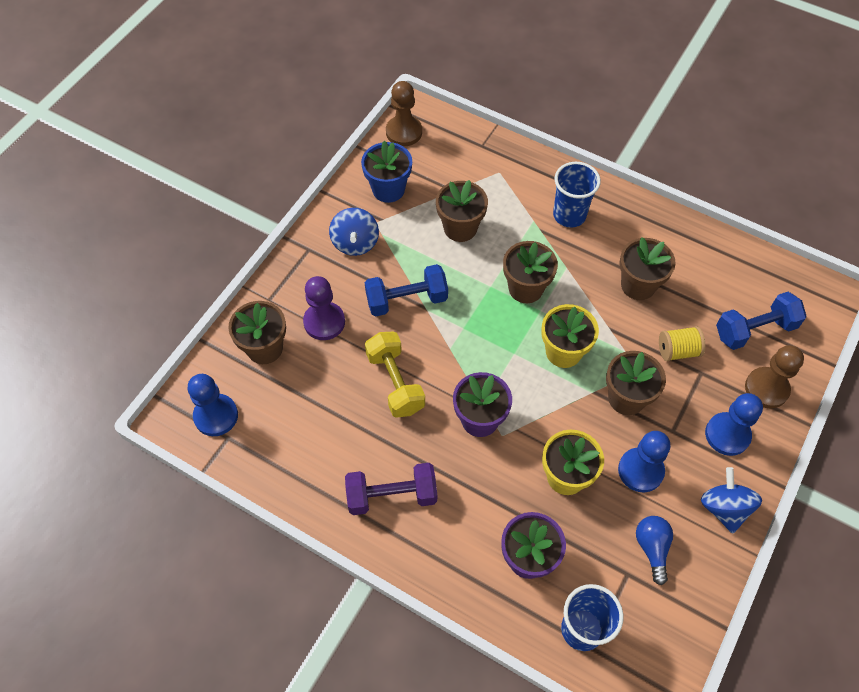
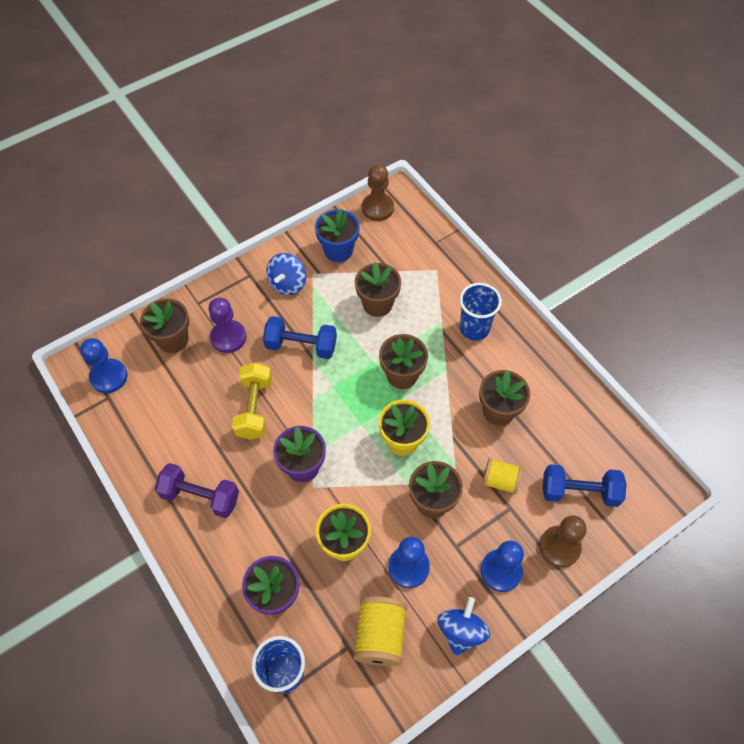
camera: 25 degrees right, 0 degrees up
(652, 548) = (380, 635): blue light bulb -> yellow spool

